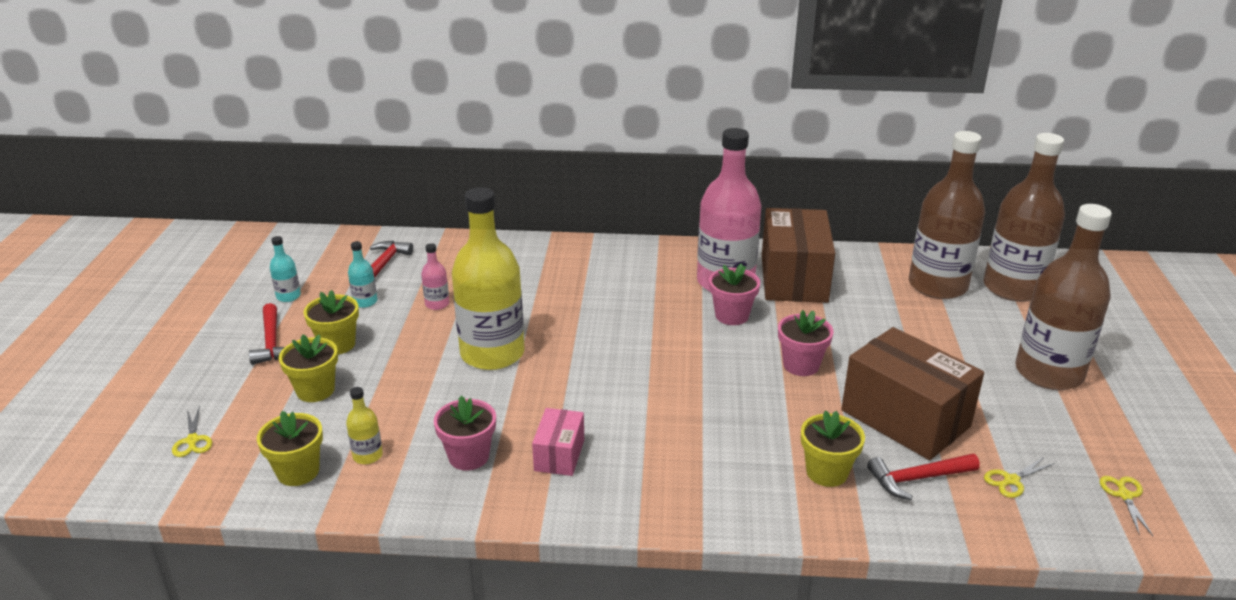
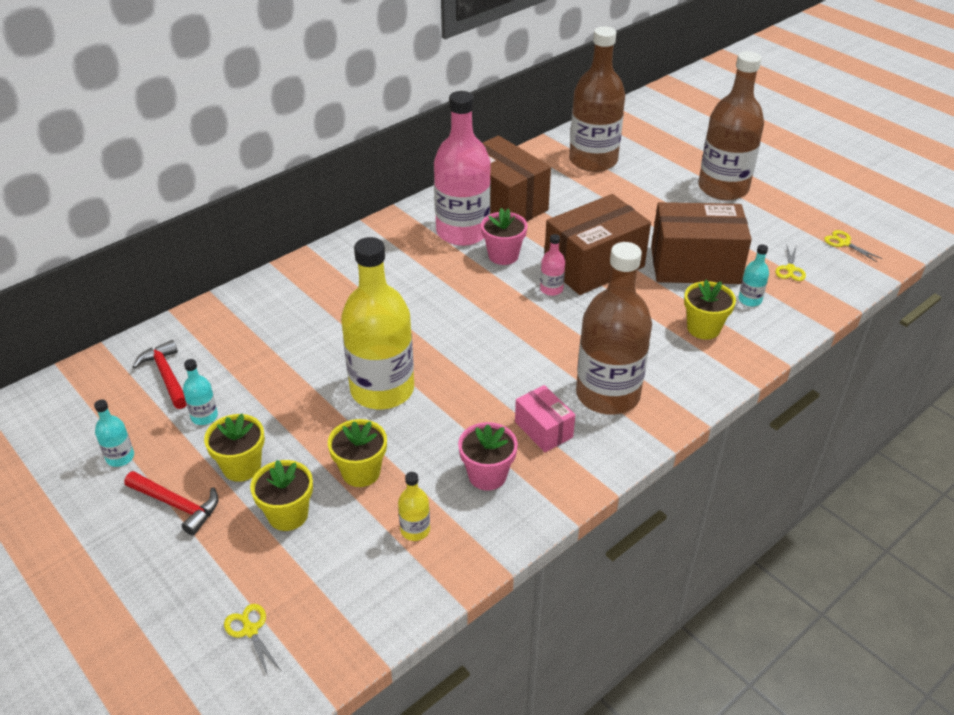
camera: 45 degrees left, 10 degrees up
(192, 440) = (250, 630): yellow scissors -> yellow scissors turned 150 degrees counterclockwise
(298, 471) = (382, 582): yellow flower pot -> yellow flower pot (361, 472)
(437, 304) = (272, 379): pink bottle -> pink bottle (551, 289)
(801, 365) = (594, 265): pink flower pot -> brown box
(917, 479) = (750, 300): red hammer -> turquoise bottle
(1013, 288) = (634, 139): brown bottle -> brown bottle (607, 394)

